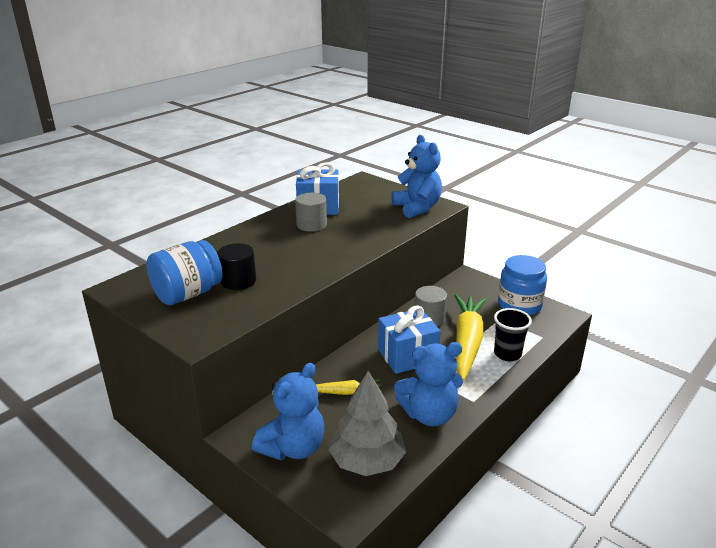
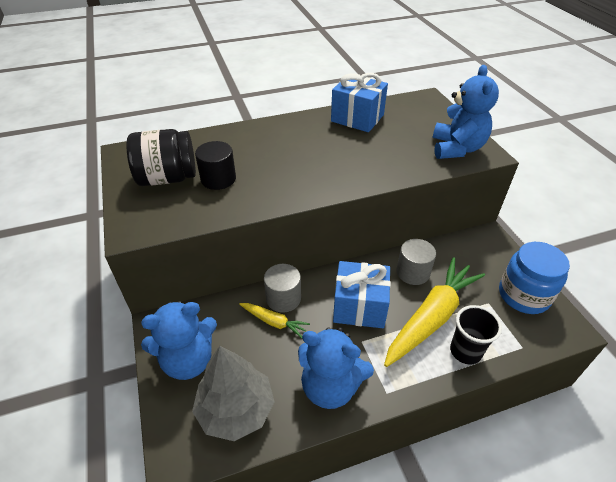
camera: 30 degrees right, 15 degrees up
(187, 294) = (167, 178): blue jar -> black jar
(311, 225) = (334, 137): grey cylinder -> grey cylinder (283, 298)

